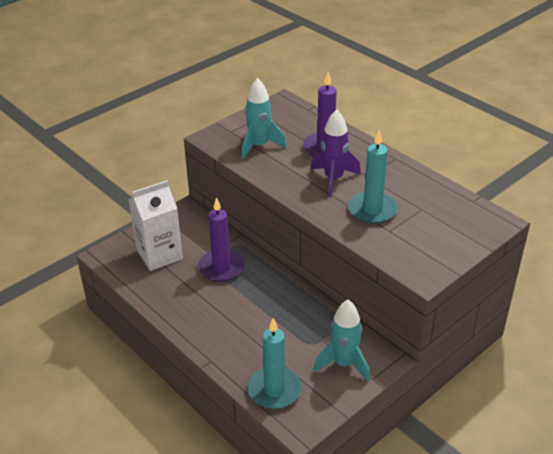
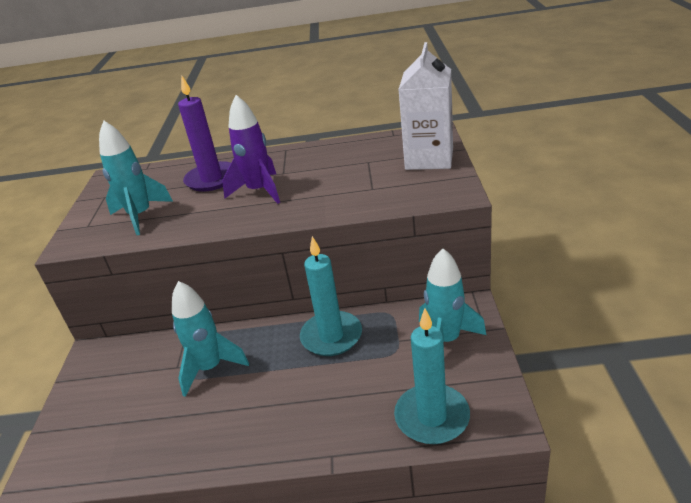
camera: 45 degrees left, 5 degrees down
(159, 254) = (118, 415): white carton -> white carton (429, 158)
(221, 268) = (210, 368): purple candle -> turquoise rocket
(372, 210) = (332, 186): turquoise candle -> turquoise candle (331, 336)

